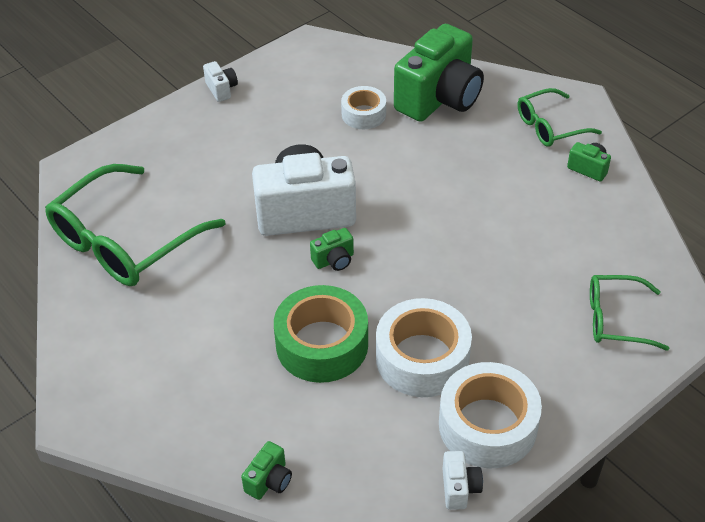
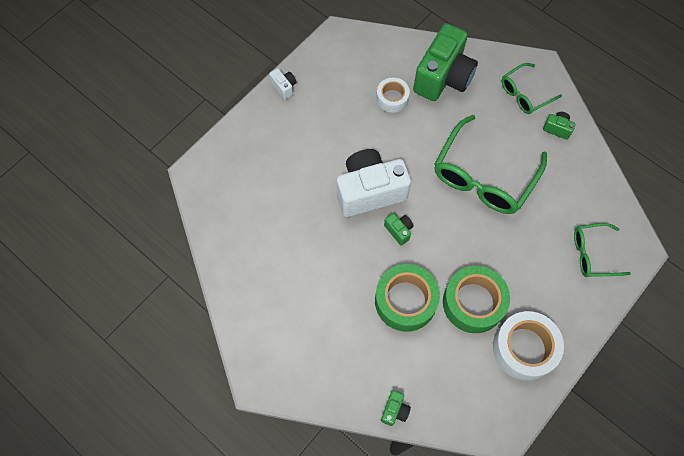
camera: 10 degrees left, 20 degrees up
(123, 242) = (249, 234): green glasses -> green glasses (483, 177)
(334, 260) = (399, 231): green camera -> green camera turned 90 degrees counterclockwise
(422, 358) = (473, 303): white tape -> green tape
(459, 488) = (515, 397): white camera -> none

